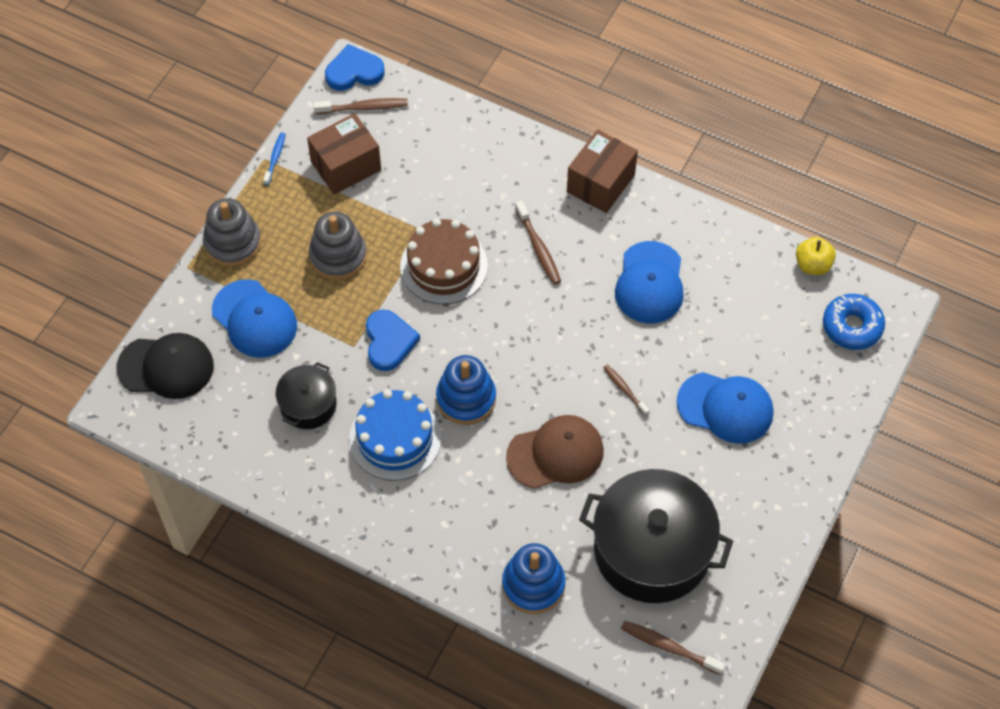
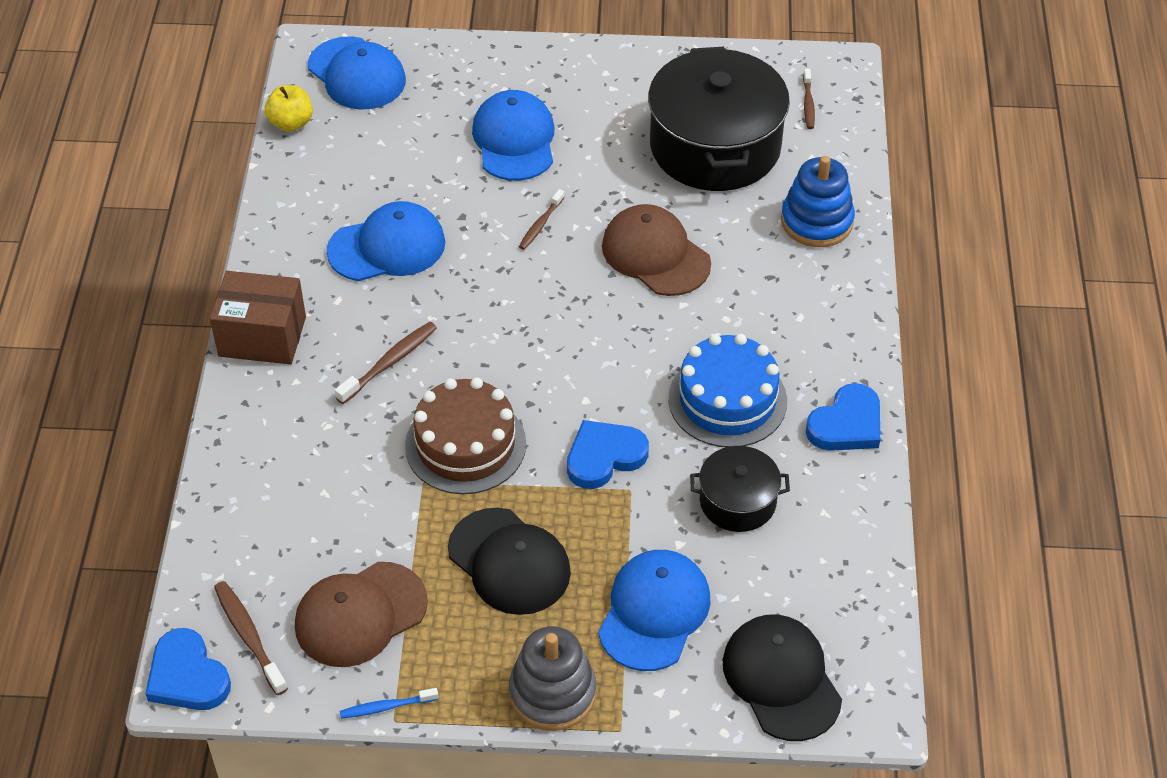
camera: 115 degrees left, 10 degrees down
(332, 504) = (846, 424): none -> blue heart
(338, 256) = (509, 562): grey stacking toy -> black cap
(346, 166) = (360, 614): brown box -> brown cap
(466, 398) = (635, 355): blue stacking toy -> none
(669, 647) = (808, 103): brown toothbrush -> brown toothbrush, size x0.66
(852, 326) = (356, 74): blue donut -> blue cap

